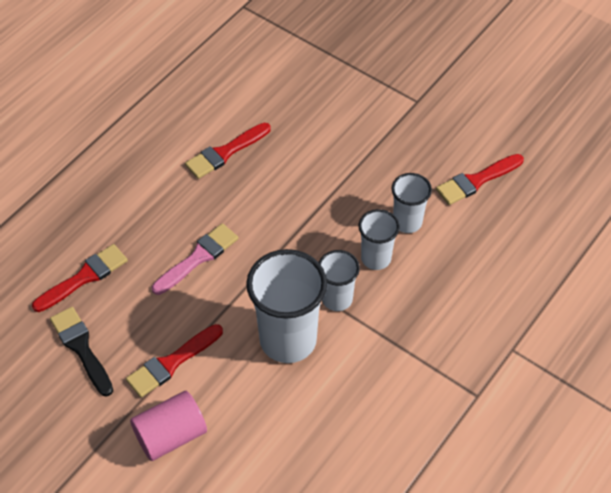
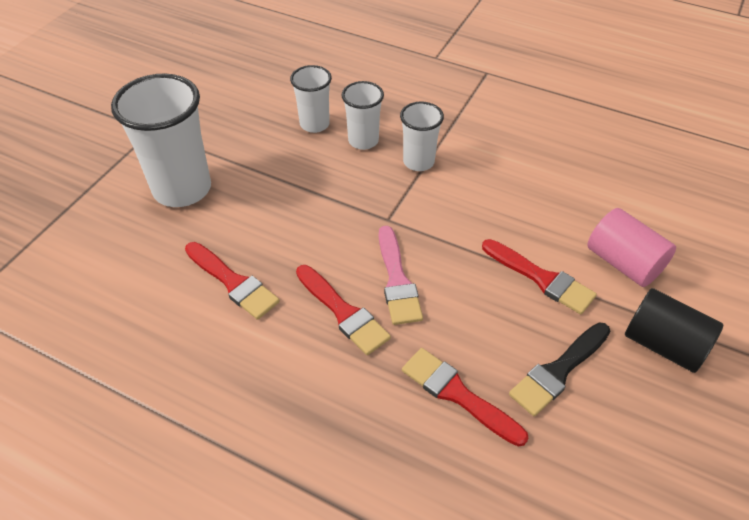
camera: 100 degrees left, 5 degrees down
(80, 433) = (663, 344): none -> black cylinder
(198, 258) = (397, 280): pink brush -> pink brush turned 135 degrees counterclockwise
(288, 340) = (477, 190): white cup -> white cup (182, 189)
(476, 181) = (257, 85): red brush -> red brush (343, 312)

